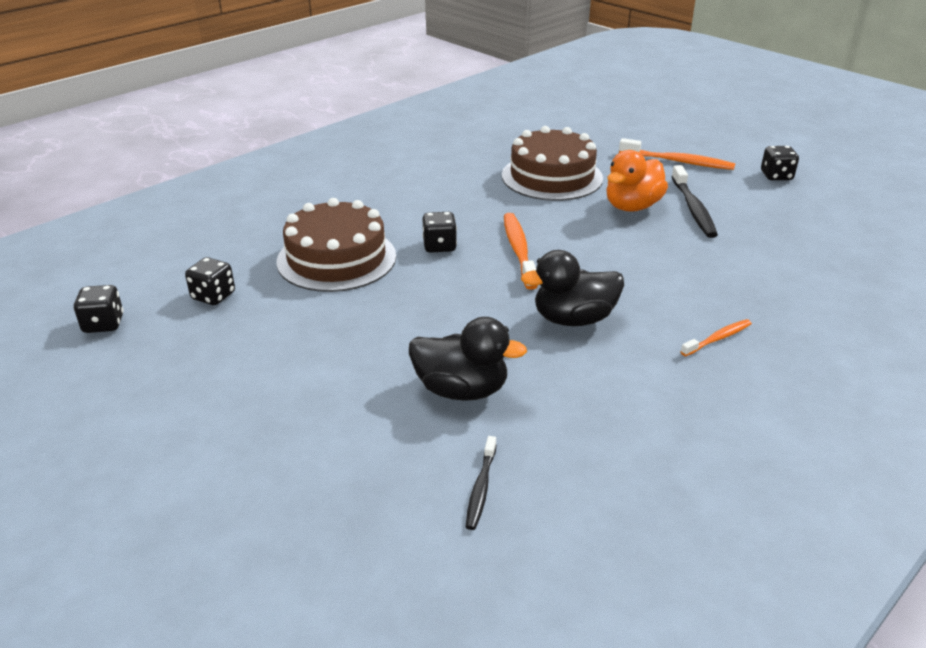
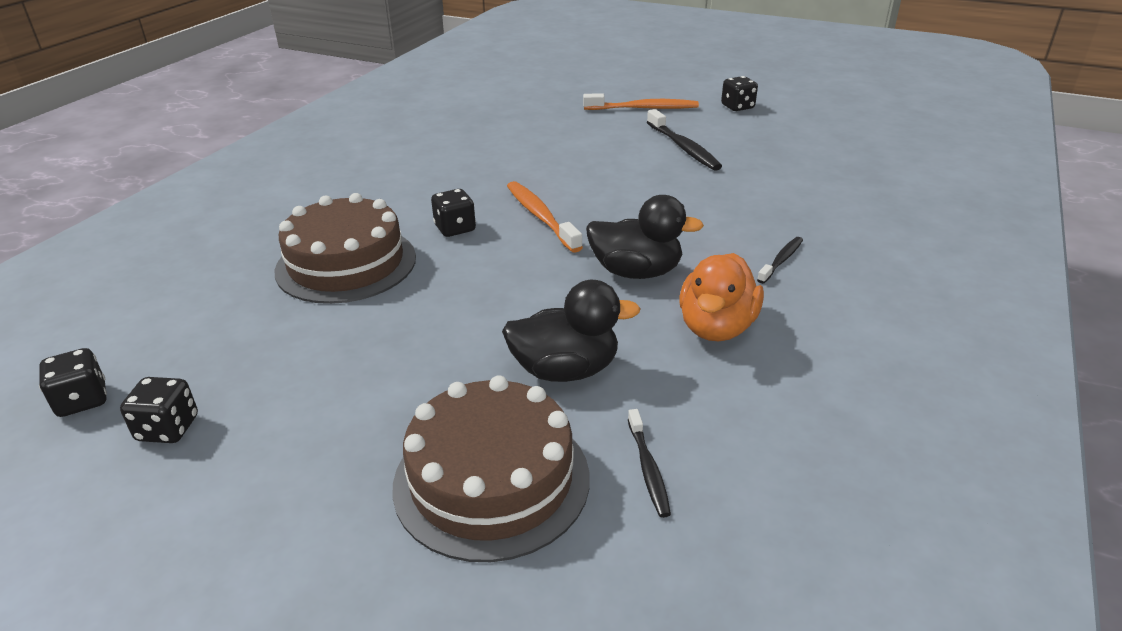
camera: 20 degrees left, 0 degrees up
(213, 296) = (216, 335): black dice -> black dice (168, 429)
(552, 177) = (531, 141): brown cake -> brown cake (491, 480)
(573, 319) = (636, 272): black duck -> black duck turned 135 degrees counterclockwise
(632, 206) = (626, 155): orange duck -> orange duck (716, 327)
(717, 338) = (781, 260): orange toothbrush -> black toothbrush

